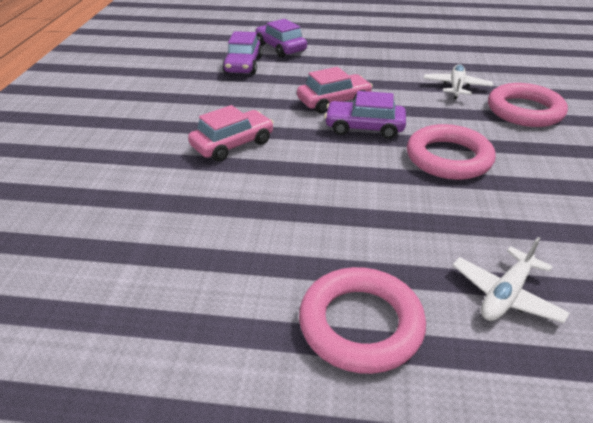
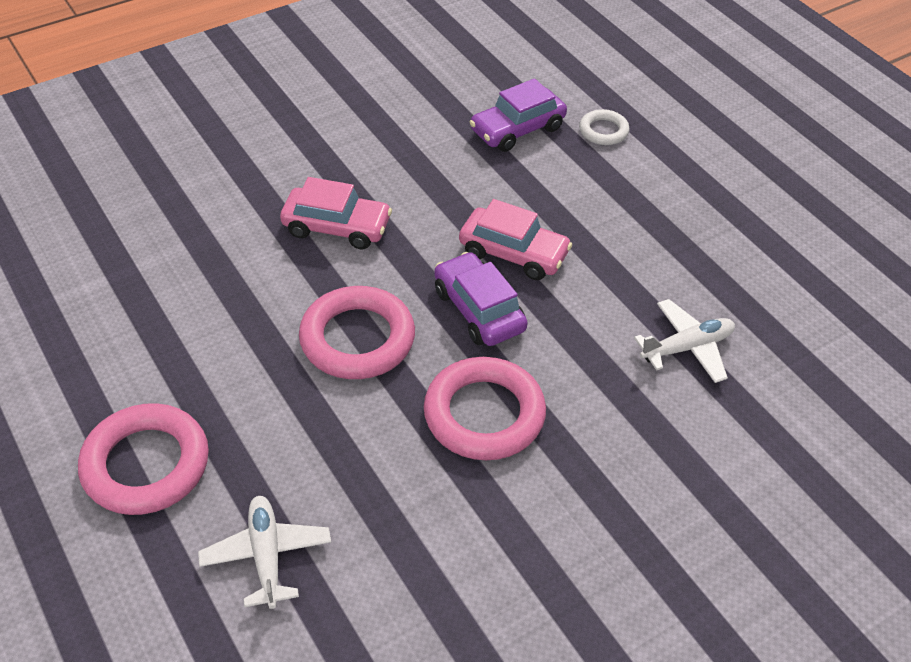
camera: 50 degrees right, 10 degrees up
(280, 48) = (603, 131): purple car -> white ring
(505, 295) = (267, 556): white plane -> white plane turned 75 degrees clockwise
(524, 111) = (694, 445): pink ring -> pink ring (357, 339)

